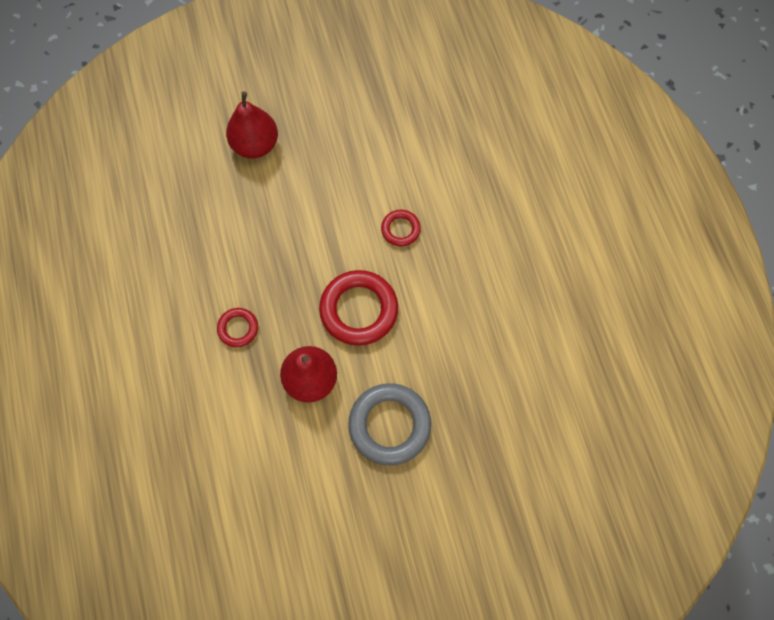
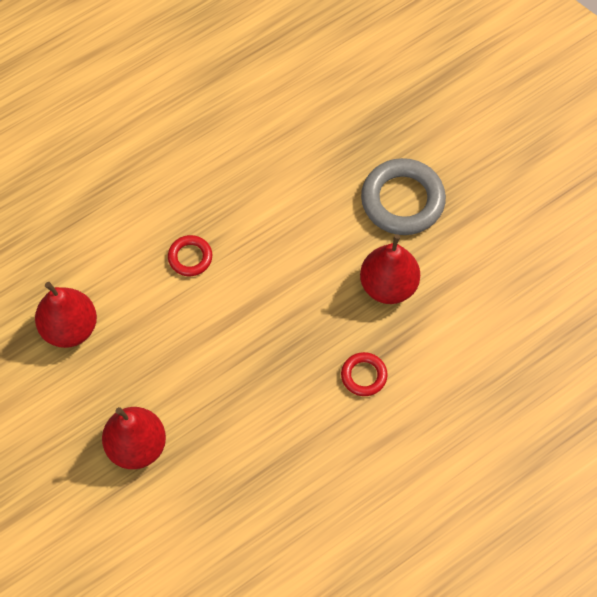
camera: 110 degrees left, 5 degrees down
(359, 310) = (296, 267): red ring -> none
(372, 126) = (70, 328): none -> red pear

